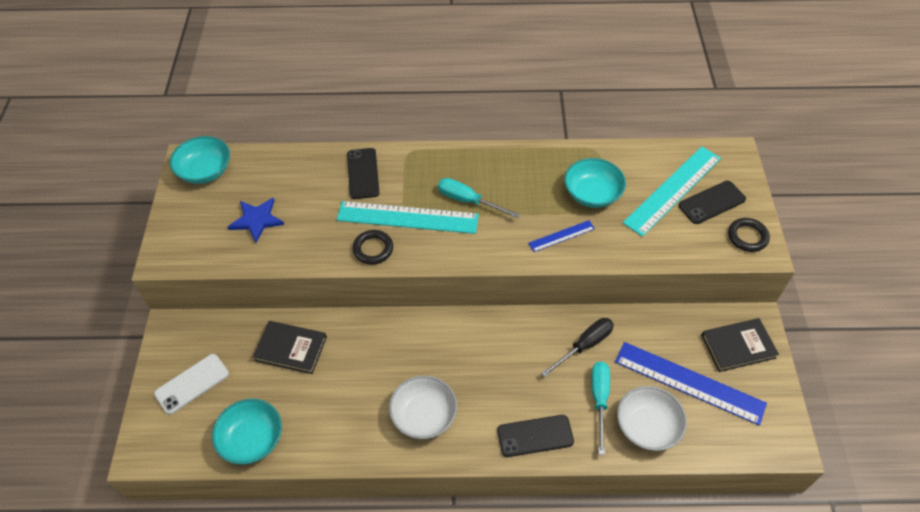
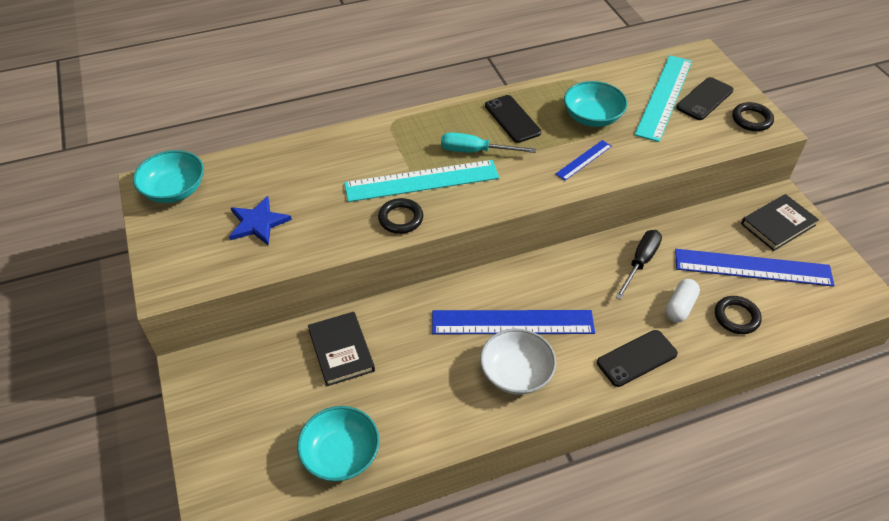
camera: 20 degrees left, 5 degrees down
(192, 384) = (243, 418): white phone -> none
(291, 349) = (341, 350): black book -> black book turned 75 degrees clockwise
(363, 173) = (353, 152): black phone -> black phone (512, 119)
(443, 368) = (512, 322): none -> blue ruler
(599, 400) = (680, 307): turquoise screwdriver -> white capsule
(647, 426) = (736, 317): white bowl -> black ring

